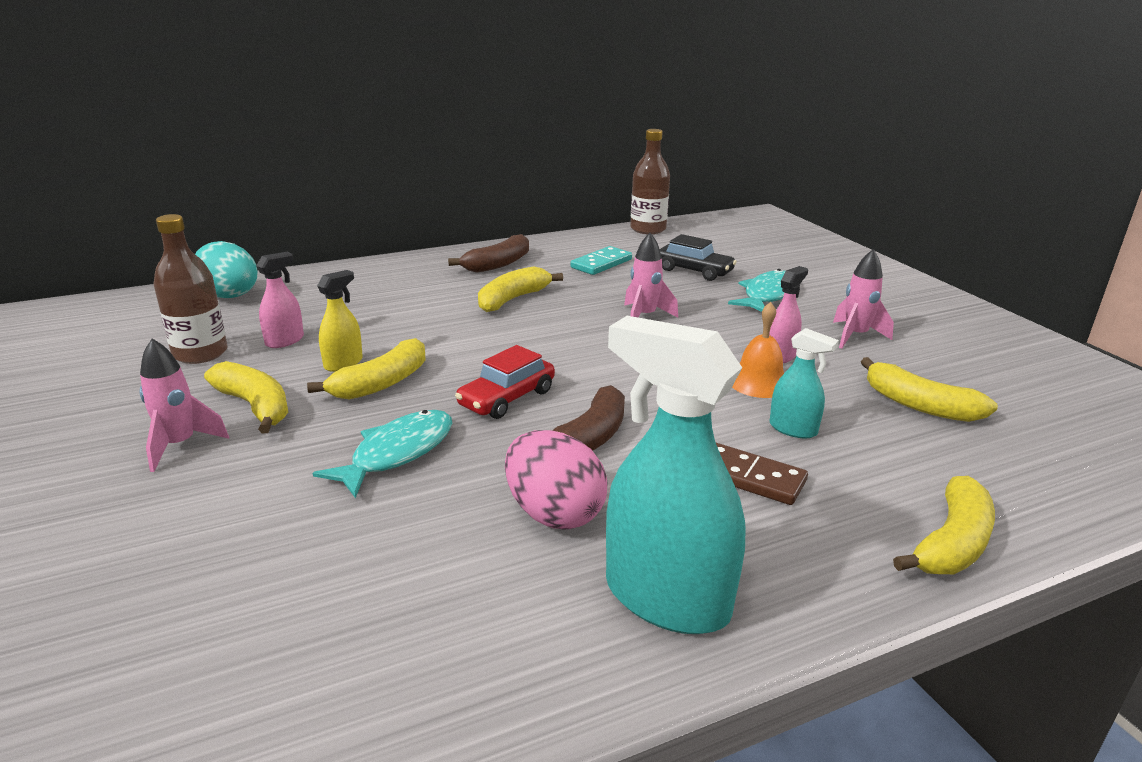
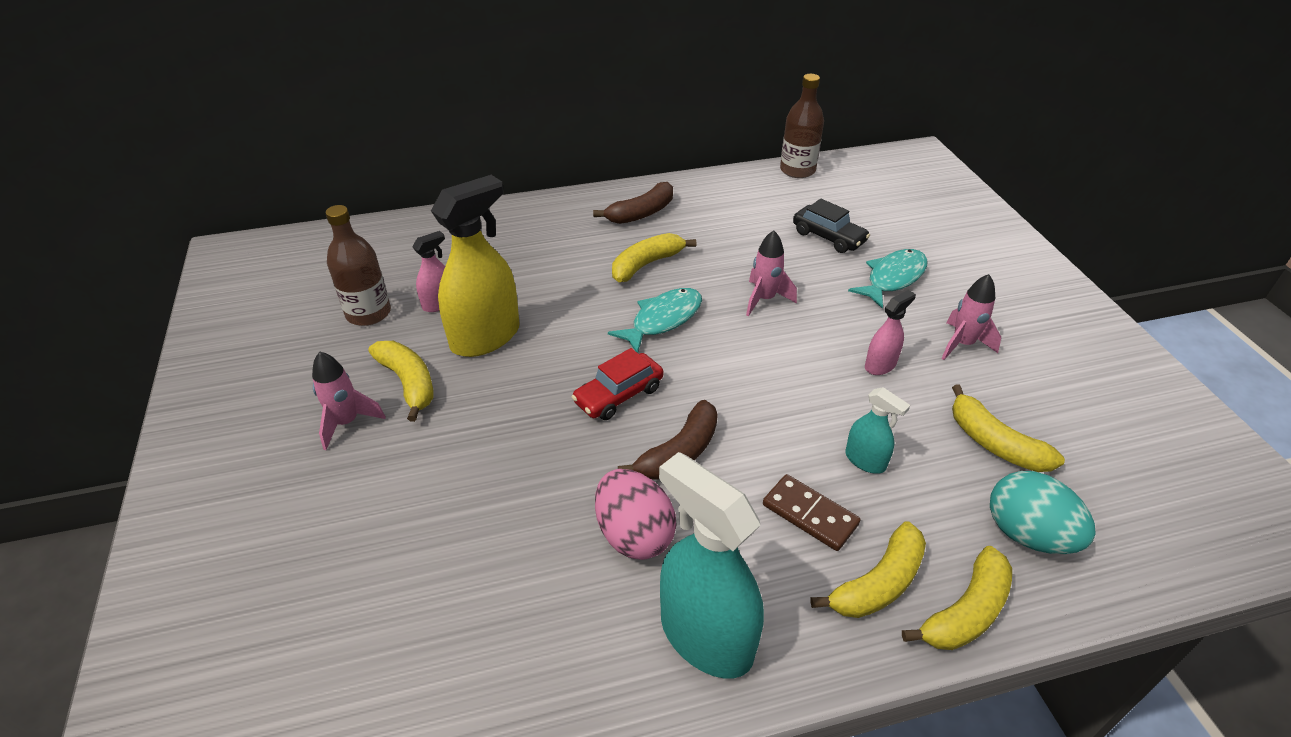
camera: 10 degrees right, 15 degrees up
(230, 296) = (398, 241): turquoise egg -> turquoise egg (1027, 534)
(343, 363) = (485, 337): yellow spray bottle -> yellow spray bottle, size x2.04
(381, 383) = (514, 365): yellow banana -> yellow banana (878, 584)
(397, 453) = (517, 451): turquoise fish -> turquoise fish (663, 320)
(601, 264) = (740, 219): turquoise domino -> none
(759, 382) = (850, 397): orange bell -> none

